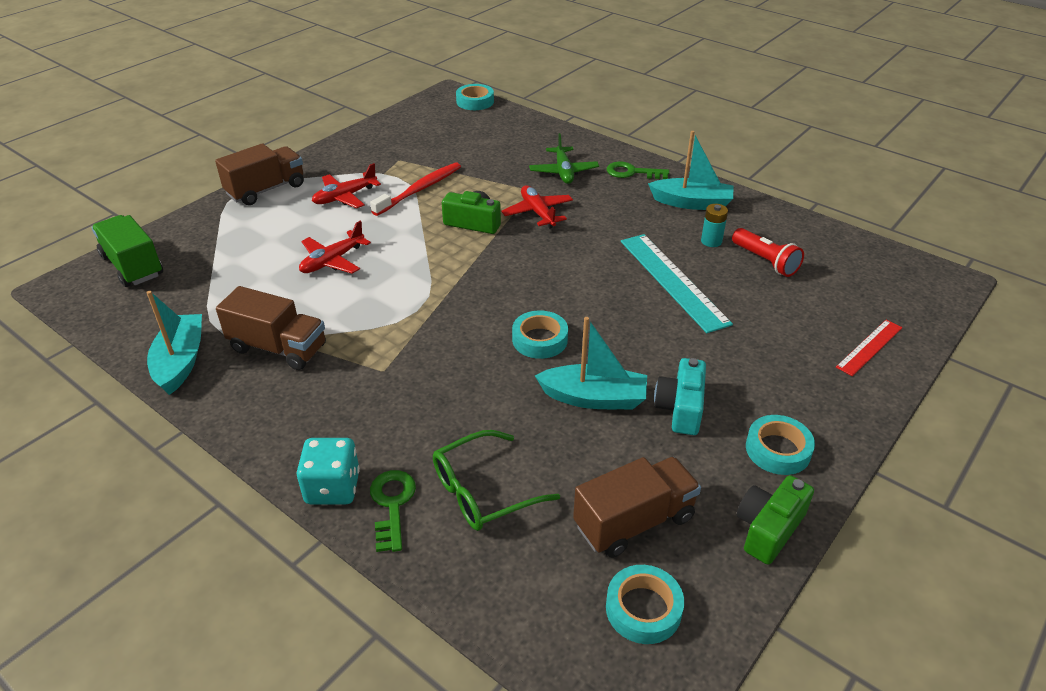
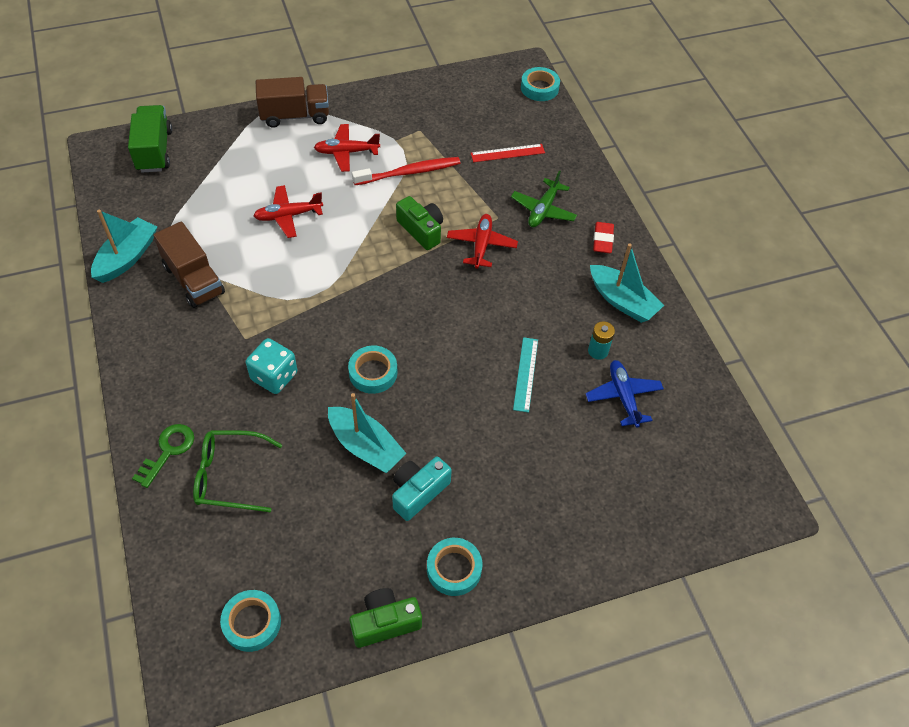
camera: 30 degrees right, 15 degrees up
(333, 487) = (144, 416): turquoise dice -> turquoise dice (274, 376)
(632, 172) = (602, 240): green key -> red eraser
(634, 522) = (302, 559): brown truck -> none
(673, 281) = (525, 374): turquoise ruler -> turquoise ruler, size x0.57
(765, 261) = (623, 397): red flashlight -> blue plane
(869, 347) = (622, 528): red ruler -> red ruler (507, 153)

